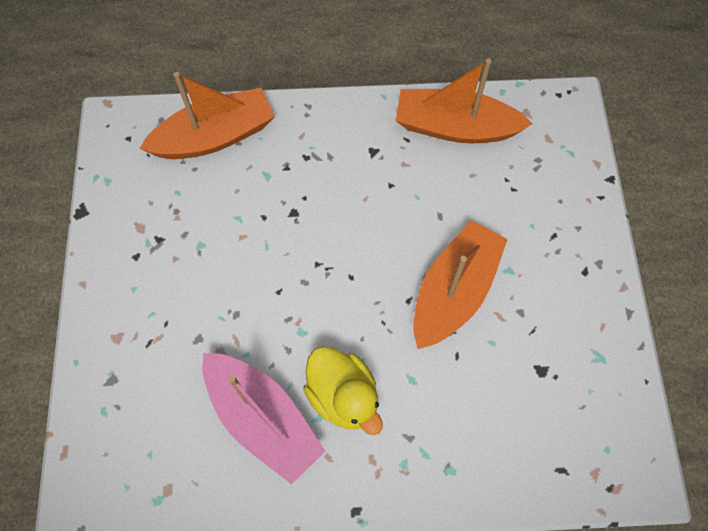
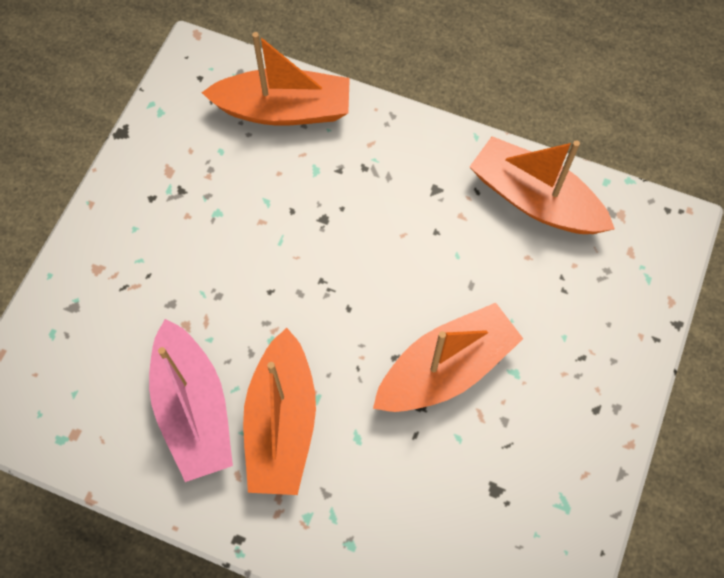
camera: 25 degrees right, 0 degrees up
(343, 396) = (281, 423): yellow duck -> orange boat

